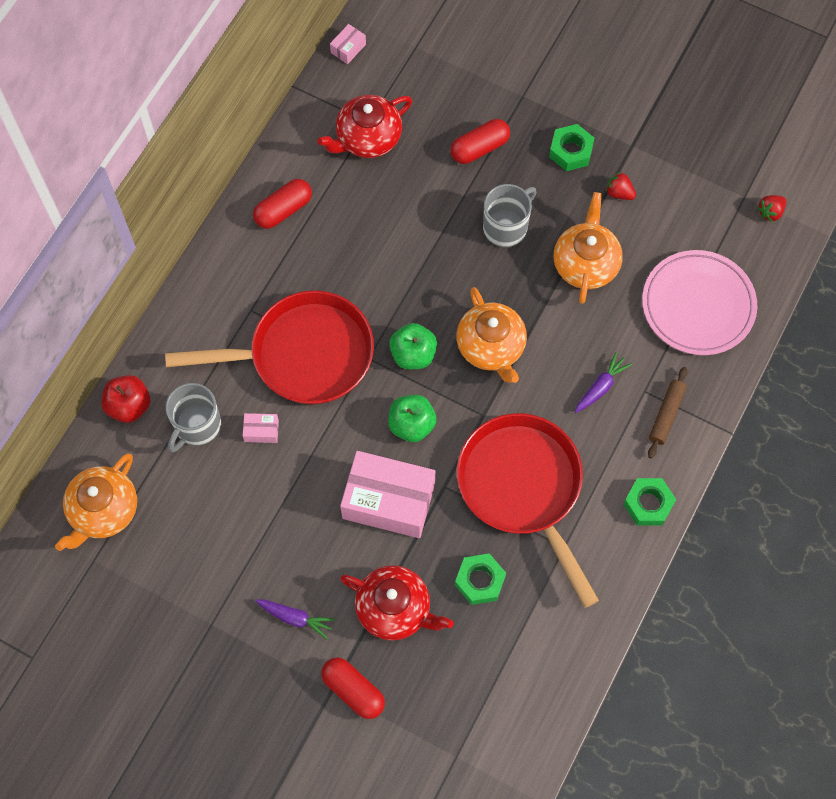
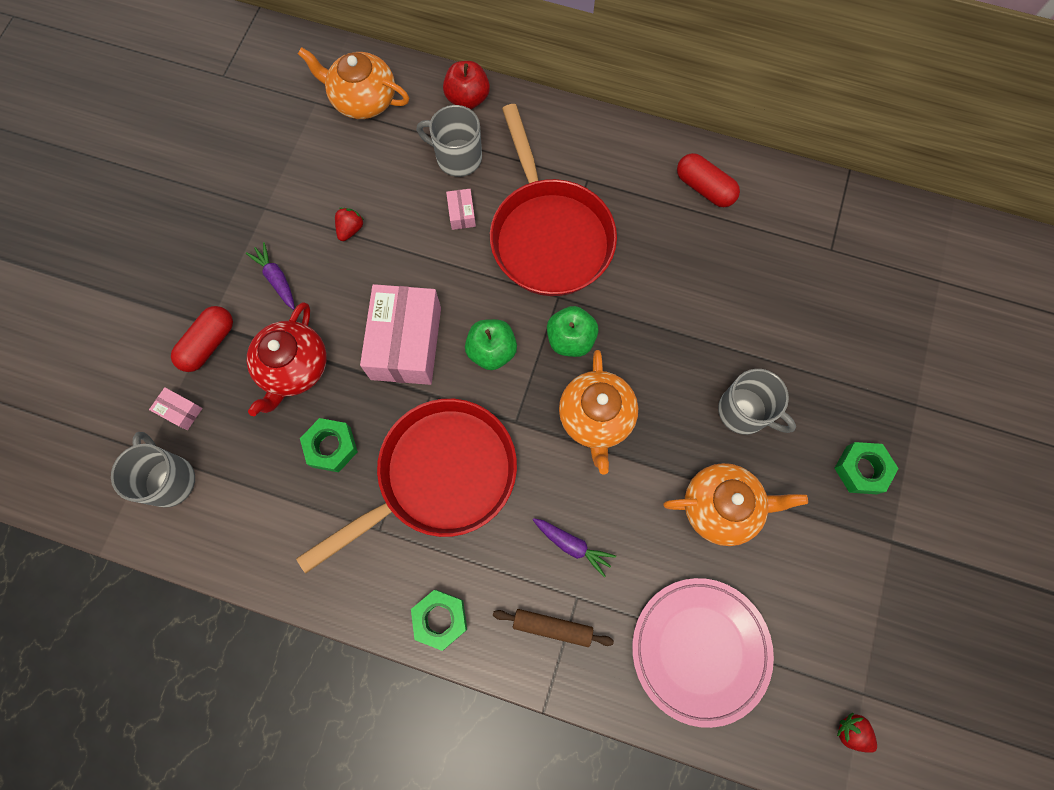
camera: 80 degrees right, 5 degrees up
(295, 618) = (276, 279): purple carrot -> purple carrot turned 135 degrees clockwise
(348, 48) = (913, 214): pink box -> pink box (180, 411)
(367, 138) = (811, 252): red teapot -> none
(479, 148) = (834, 368): red capsule -> none
(487, 736) = (170, 479): none -> grey mug
(491, 347) = (596, 418): orange teapot -> orange teapot turned 60 degrees counterclockwise
(619, 193) = (823, 534): red strawberry -> red strawberry (350, 229)

